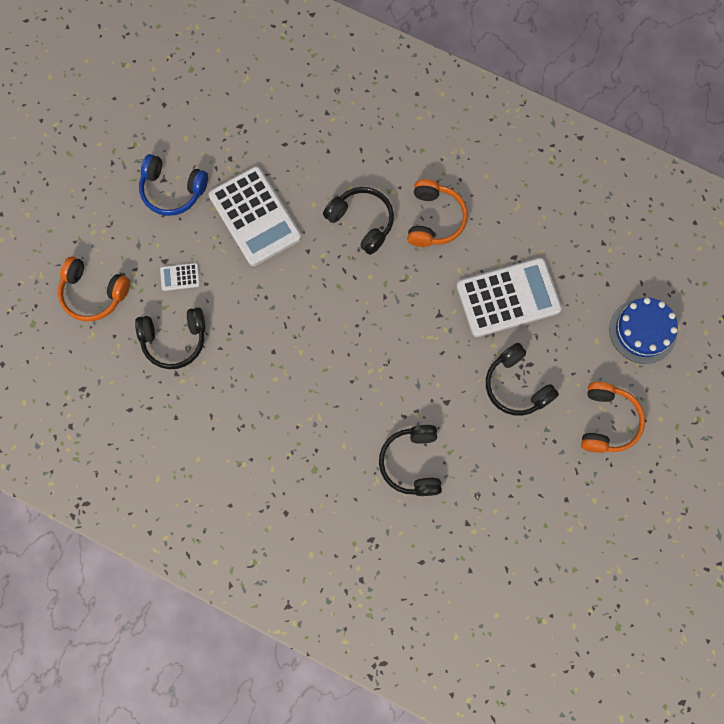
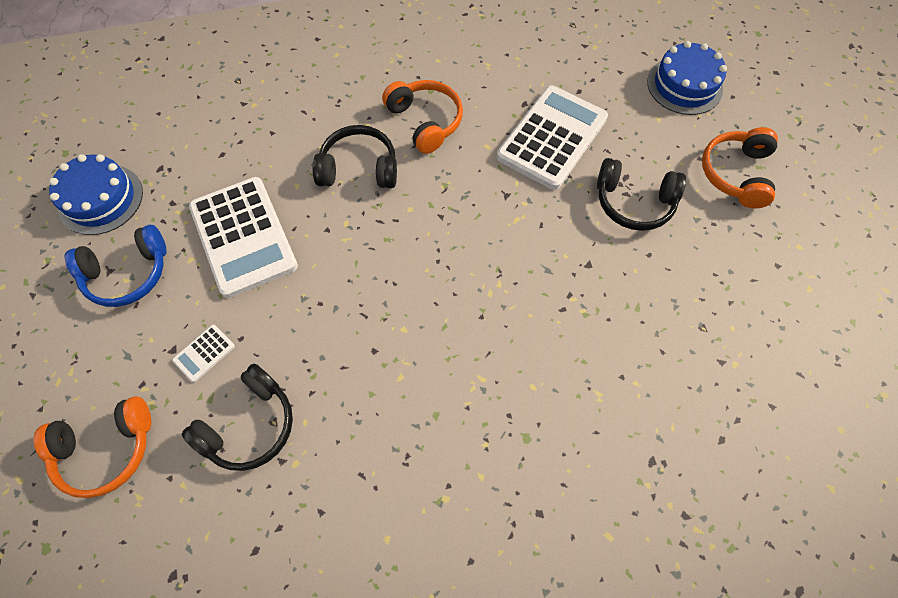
camera: 40 degrees left, 10 degrees down
(190, 123) = (101, 199): none -> blue cake
(255, 216) = (243, 237): white calculator -> white calculator turned 45 degrees clockwise
(412, 463) = (614, 347): black headphones -> none
(607, 421) = (736, 174): orange headphones -> orange headphones turned 135 degrees counterclockwise

